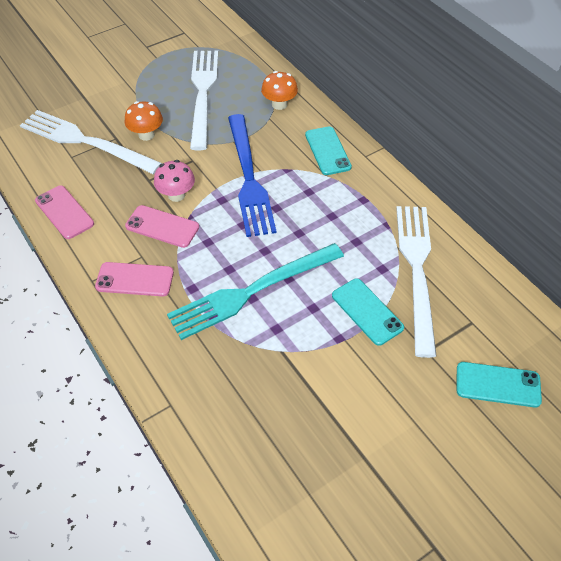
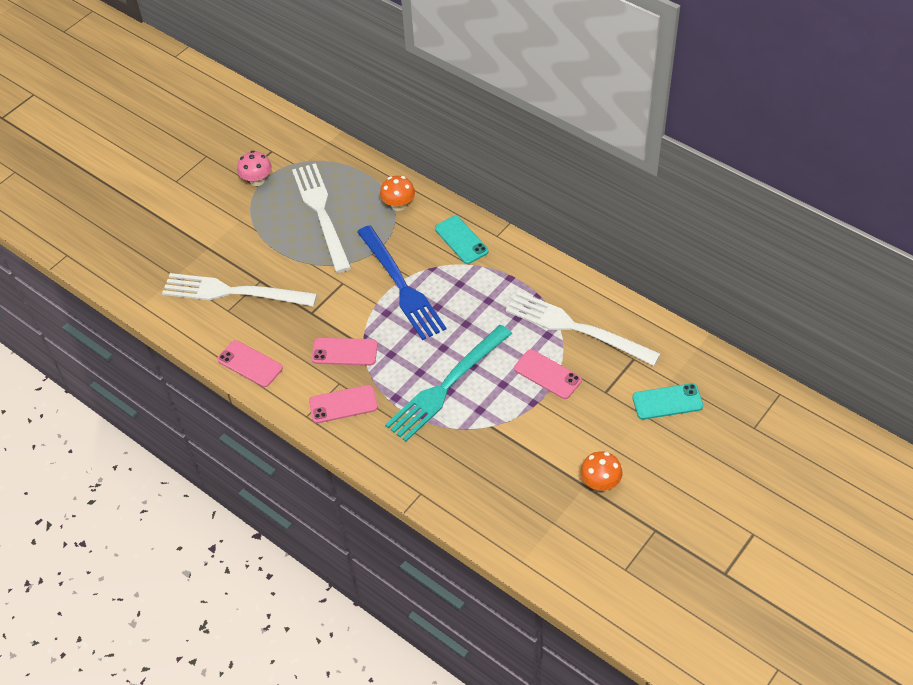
camera: 15 degrees left, 0 degrees up
(146, 135) = (287, 269): orange mushroom -> orange mushroom (600, 483)
(176, 195) = (343, 319): pink mushroom -> pink mushroom (257, 180)
(367, 311) = (547, 374): turquoise phone -> pink phone
(417, 270) = (576, 328): white fork -> white fork turned 45 degrees counterclockwise

